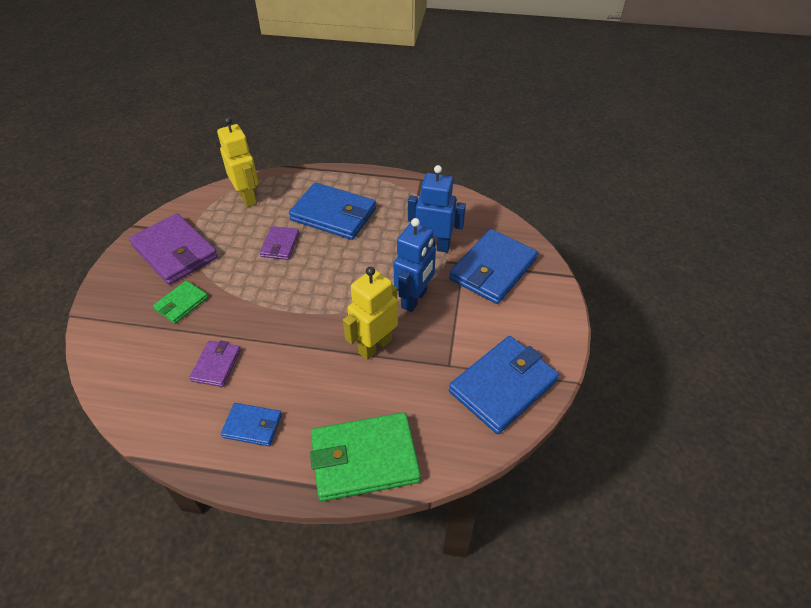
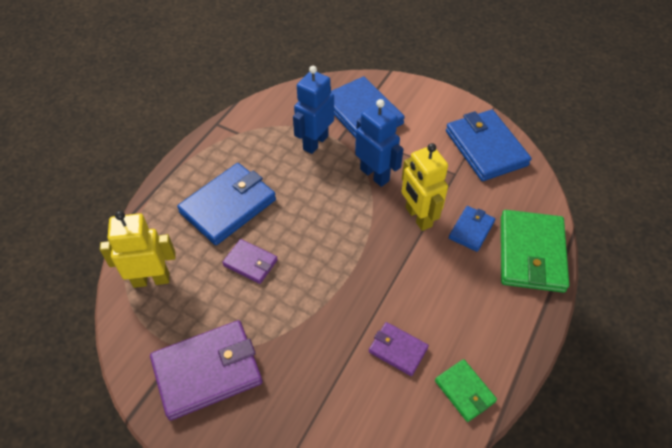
camera: 70 degrees left, 5 degrees up
(181, 304) = (297, 373): green wallet -> green wallet (464, 391)
(252, 426) = (479, 329): blue wallet -> blue wallet (471, 230)

